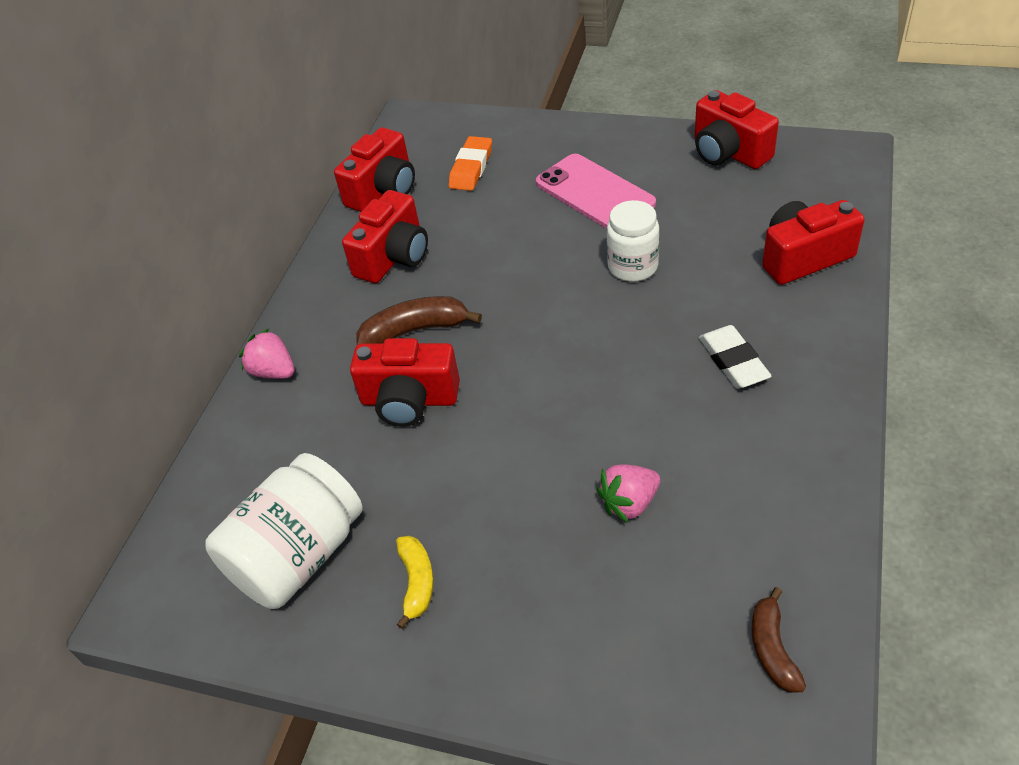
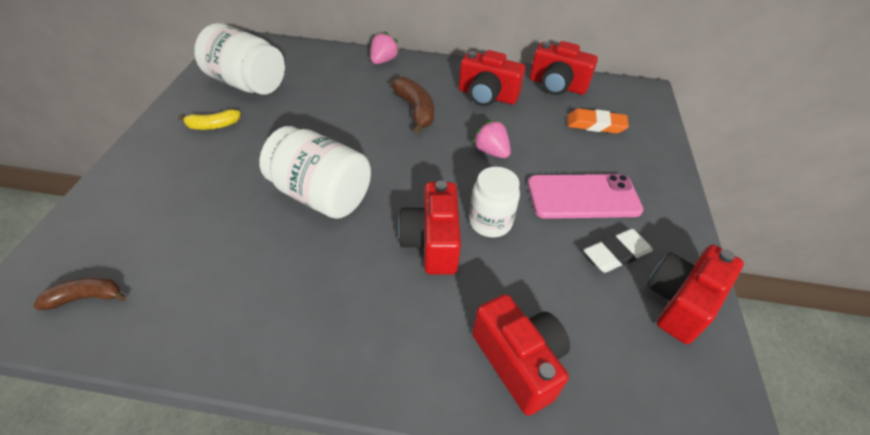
camera: 75 degrees right, 0 degrees up
(409, 400) = (353, 112): red camera -> red camera (432, 242)
(585, 421) = (321, 195): none -> white jar
(594, 193) = (583, 197): pink phone -> pink phone turned 45 degrees clockwise
(629, 503) = (241, 218): pink strawberry -> pink strawberry (491, 151)
(733, 361) = (373, 289): white eraser -> white eraser (616, 254)

